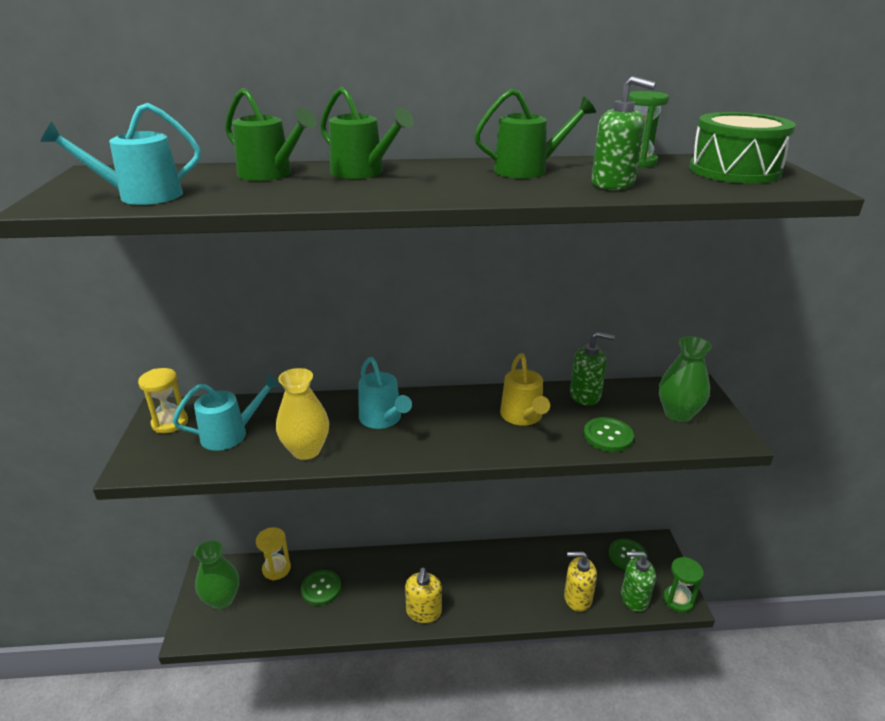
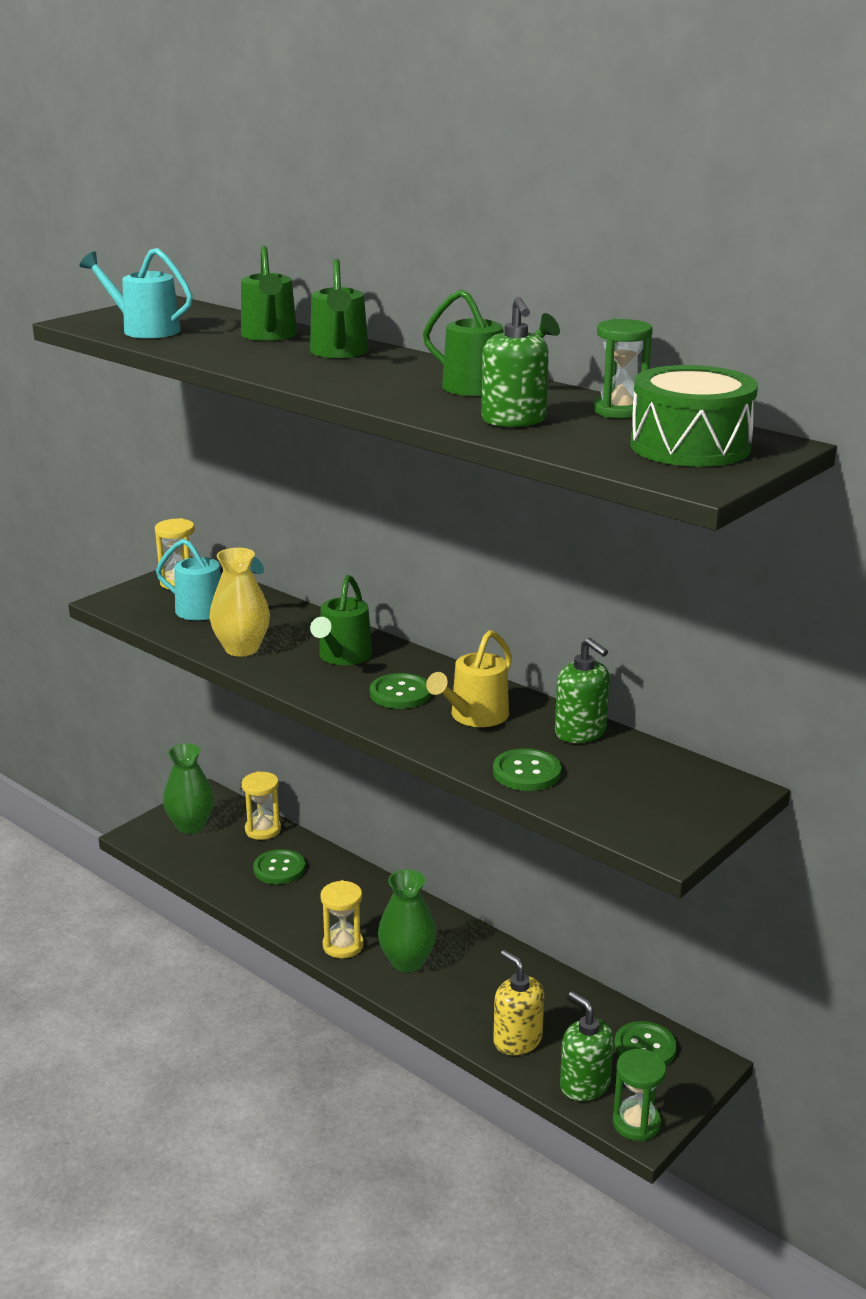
camera: 45 degrees right, 5 degrees down
(383, 419) = (342, 657): turquoise watering can -> green watering can
(424, 612) = (343, 945): yellow soap dispenser -> yellow hourglass
(459, 425) = (400, 693): none -> green button
(678, 414) = (650, 796): green vase -> green vase (407, 961)

